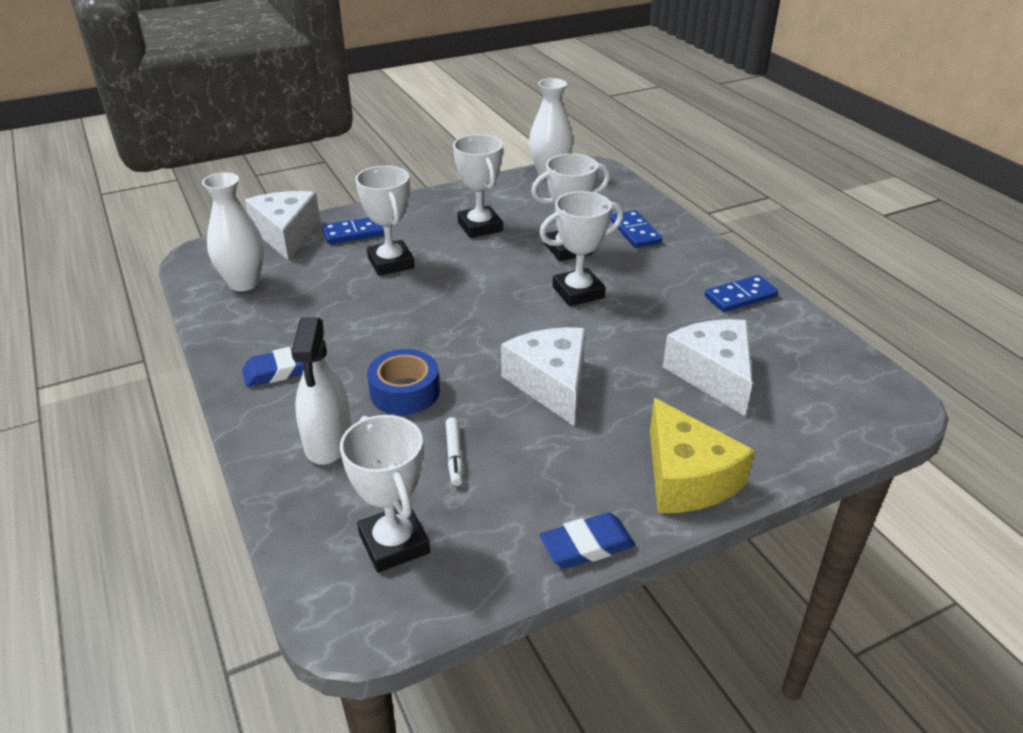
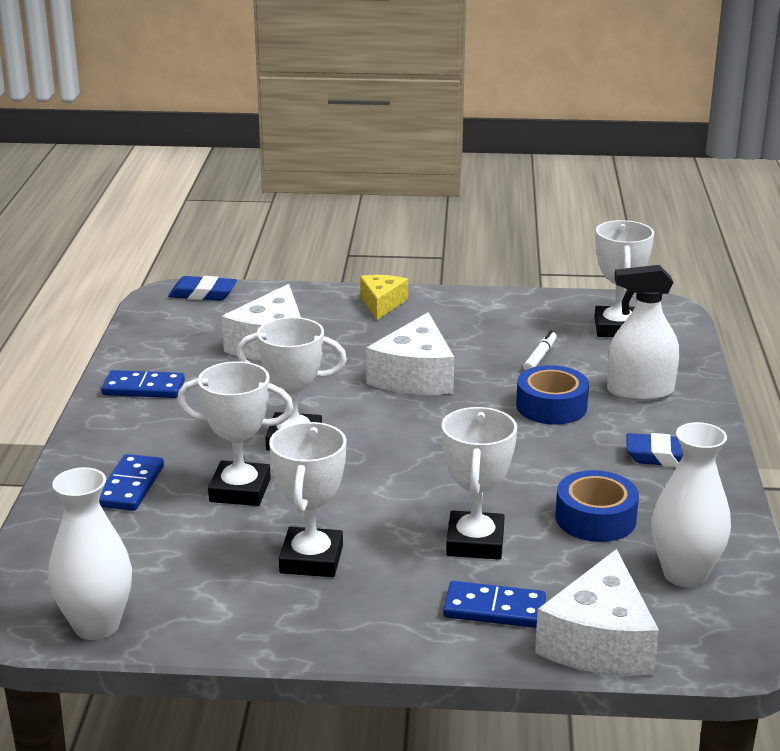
camera: 150 degrees left, 10 degrees down
(318, 301) = (595, 518): none -> blue tape
(328, 442) = (640, 391): white spray bottle -> white spray bottle turned 120 degrees counterclockwise
(587, 545) = (487, 296): blue eraser -> blue eraser (203, 294)
(686, 478) = (382, 304): yellow cheese -> yellow cheese, size x0.61

